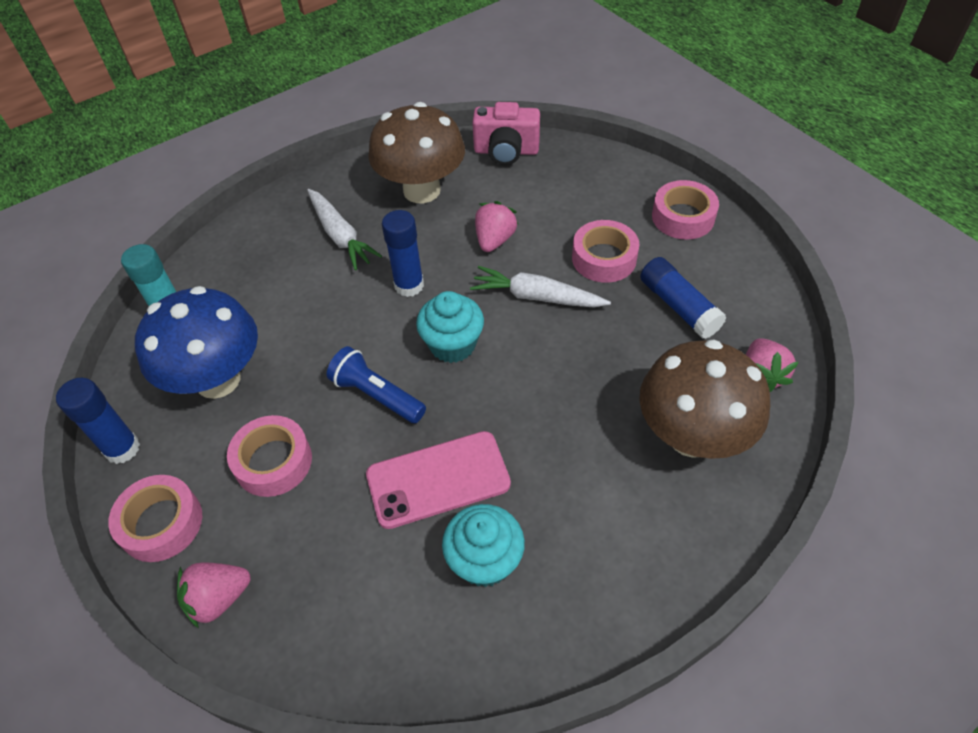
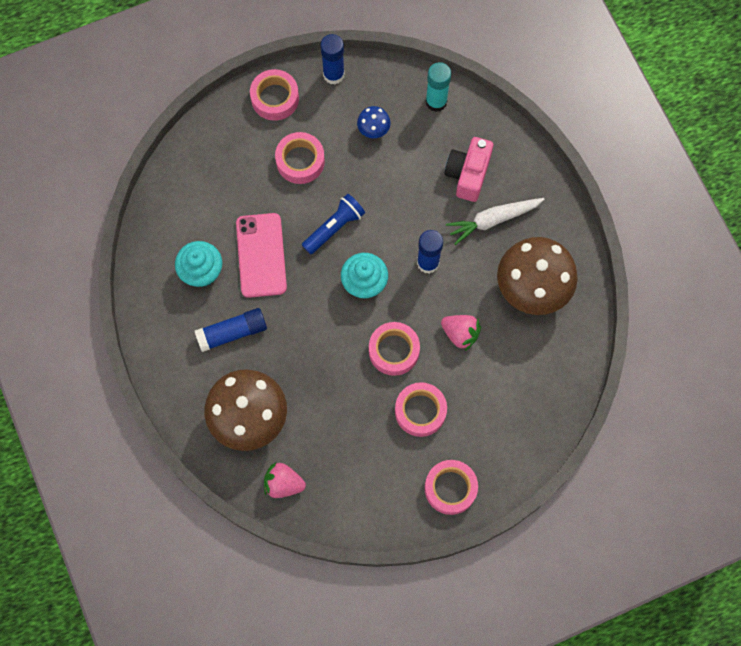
camera: 100 degrees right, 20 degrees up
(218, 379) = (373, 130): blue mushroom -> blue mushroom, size x0.44
(218, 598) = (219, 128): pink strawberry -> none
(506, 151) = (567, 367): pink camera -> pink camera (468, 174)
(536, 297) = (394, 351): white carrot -> pink tape
(678, 306) = (358, 450): blue glue stick -> blue glue stick (232, 332)

